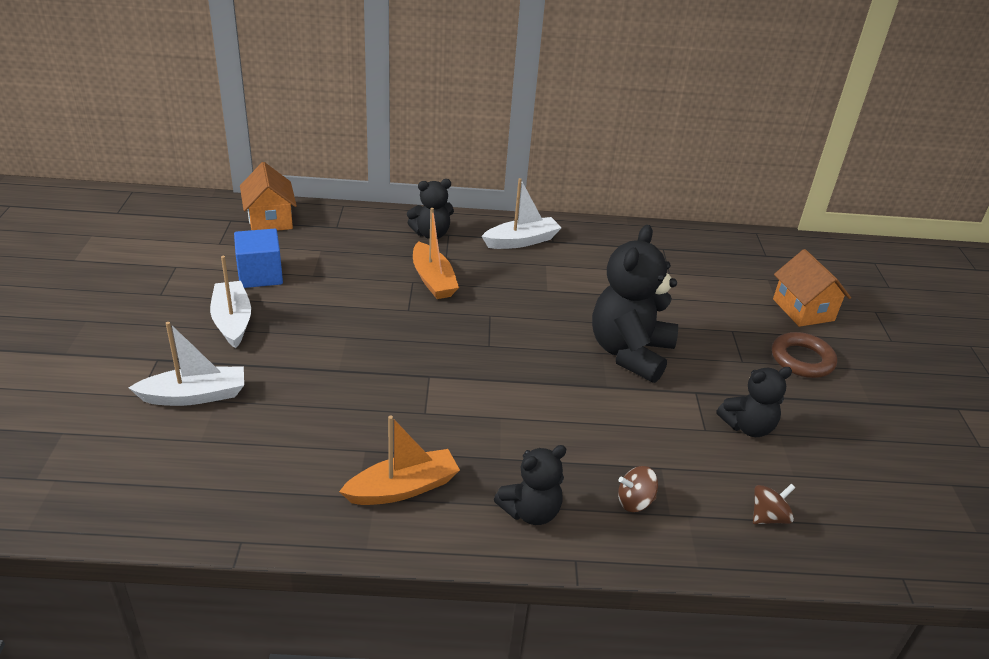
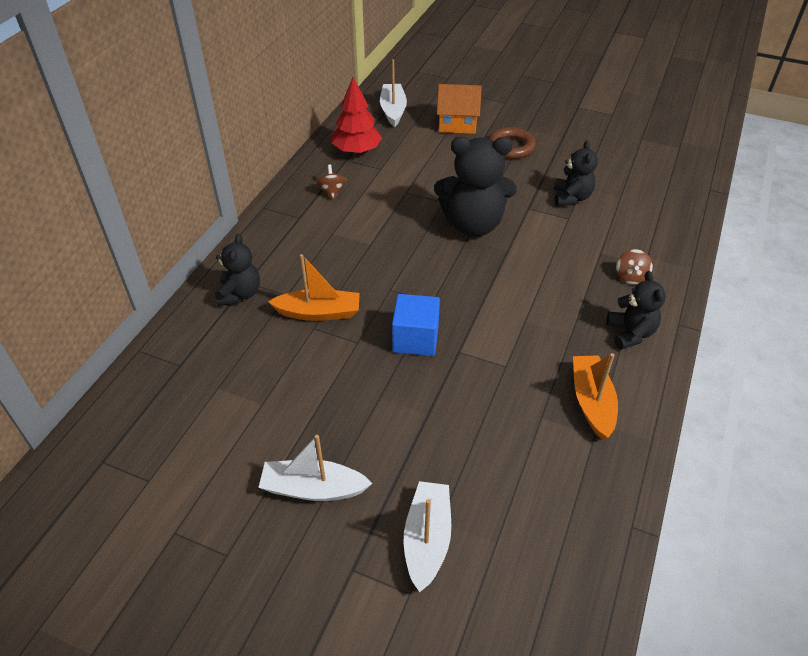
camera: 65 degrees left, 10 degrees up
(260, 275) = (238, 450): blue cube -> blue cube (415, 339)
(270, 219) = (127, 422): orange house -> none
(521, 241) = (288, 236): white boat -> white boat (393, 110)
(630, 353) = (473, 224): black teddy bear -> black teddy bear turned 45 degrees counterclockwise
(684, 252) = (357, 150): none -> red tree
(768, 517) = (655, 221): brown spinning top -> brown spinning top (332, 192)

